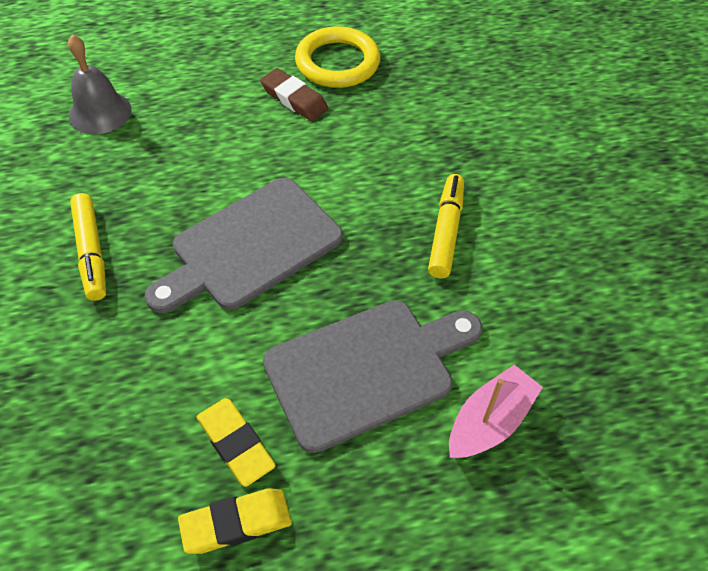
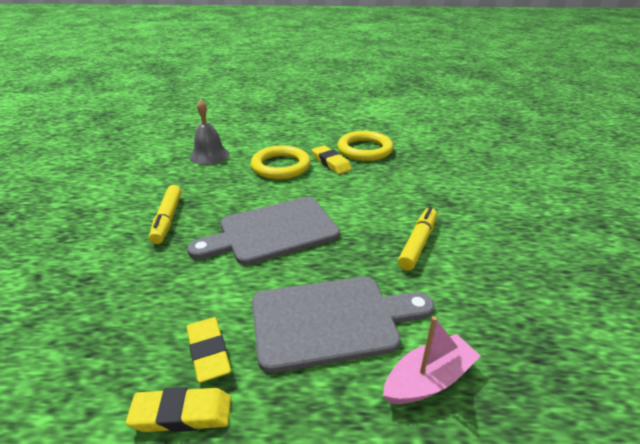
camera: 15 degrees right, 20 degrees down
(221, 118) = (281, 166): none -> yellow ring
(294, 99) = (331, 163): brown eraser -> yellow eraser

